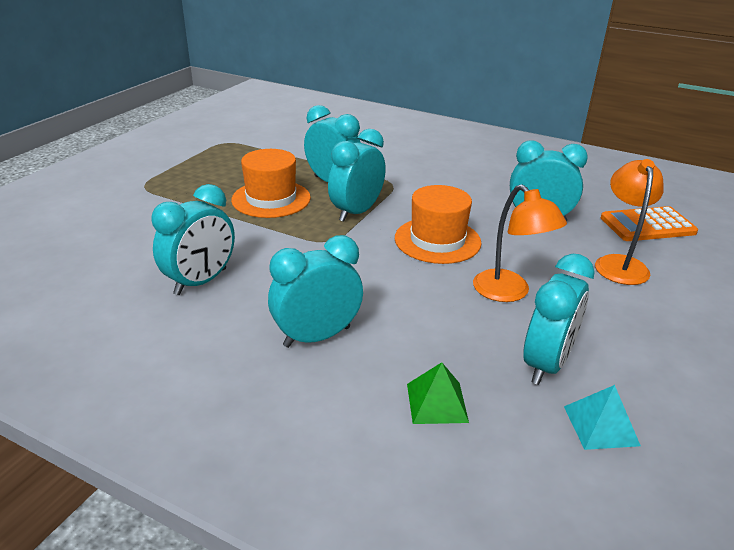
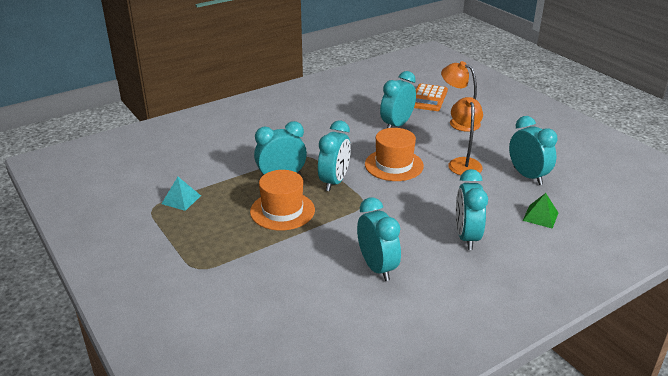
camera: 60 degrees left, 0 degrees up
(356, 212) = (334, 182): turquoise clock -> turquoise clock turned 135 degrees counterclockwise
(509, 292) = (463, 163): orange lamp -> orange lamp turned 90 degrees counterclockwise
(600, 425) = (574, 180): turquoise pyramid -> turquoise pyramid (181, 199)

